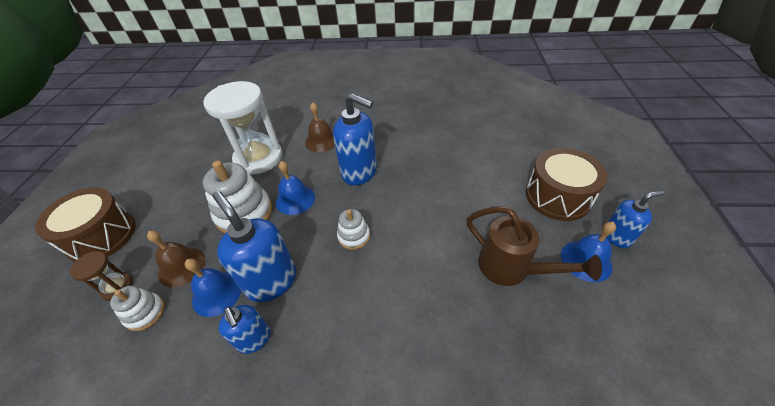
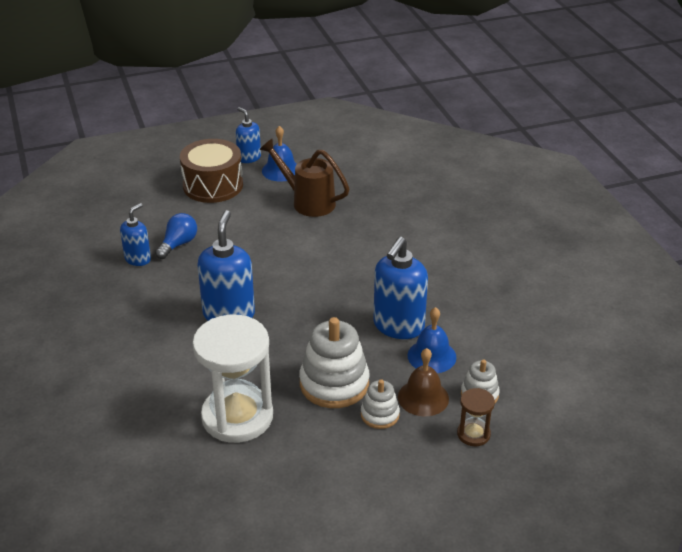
camera: 115 degrees left, 10 degrees down
(101, 236) = (433, 498): brown drum -> none
(254, 339) = (451, 314): blue soap dispenser -> blue soap dispenser (138, 259)
(295, 199) = (294, 351): blue bell -> none
(321, 141) = (180, 367): brown bell -> none
(354, 236) = (321, 292): white stacking toy -> white stacking toy (380, 415)
(464, 159) = (178, 244): none -> blue light bulb
(511, 268) = (308, 202): brown watering can -> brown watering can turned 75 degrees counterclockwise

